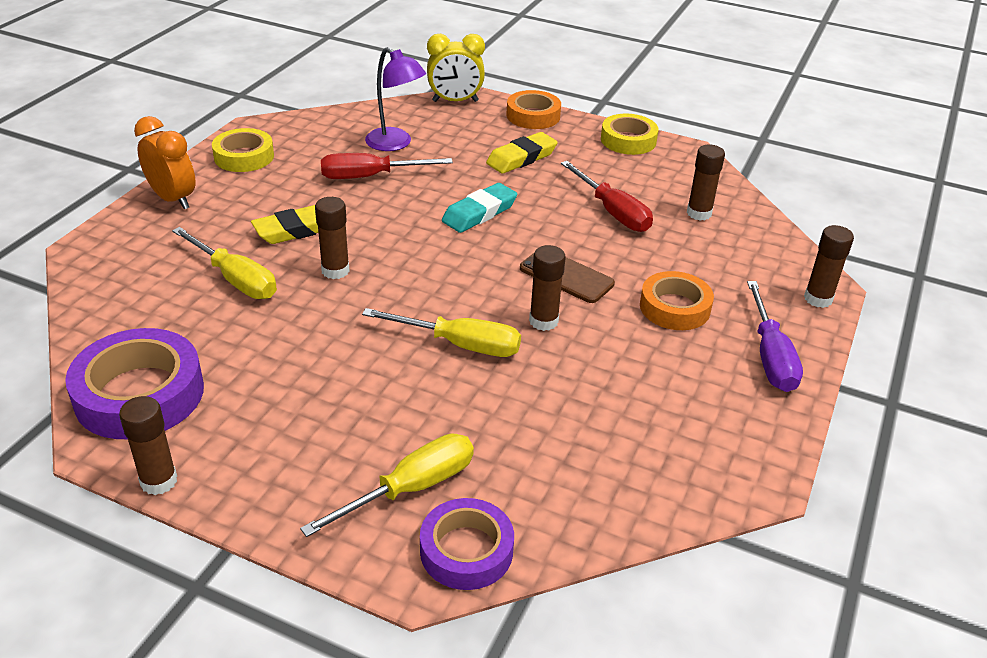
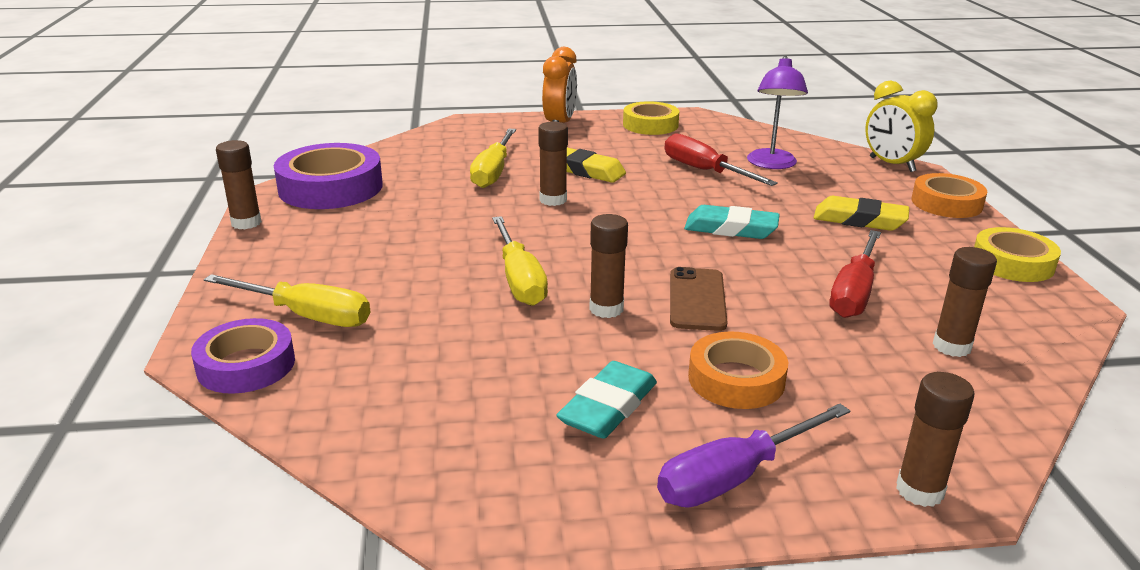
camera: 60 degrees right, 10 degrees down
(668, 374) = (608, 407): none -> turquoise eraser

